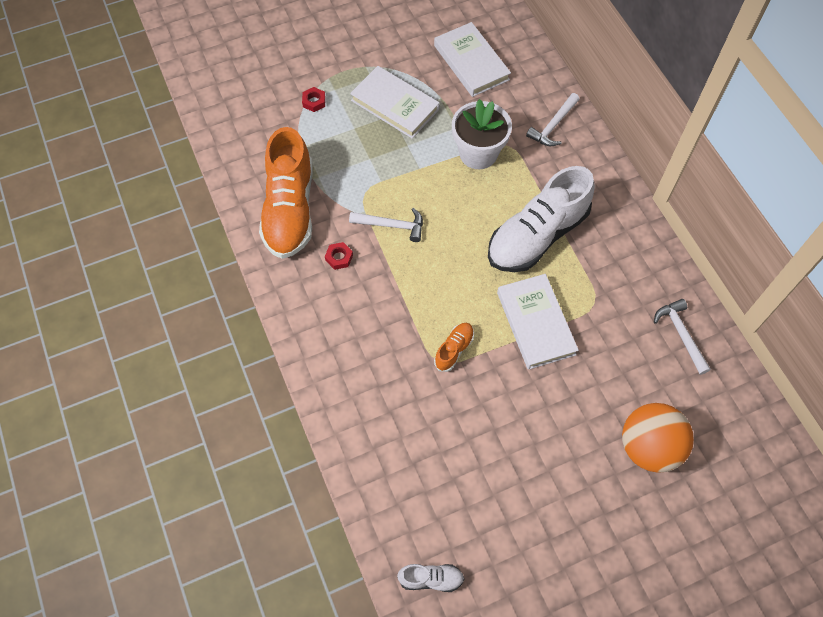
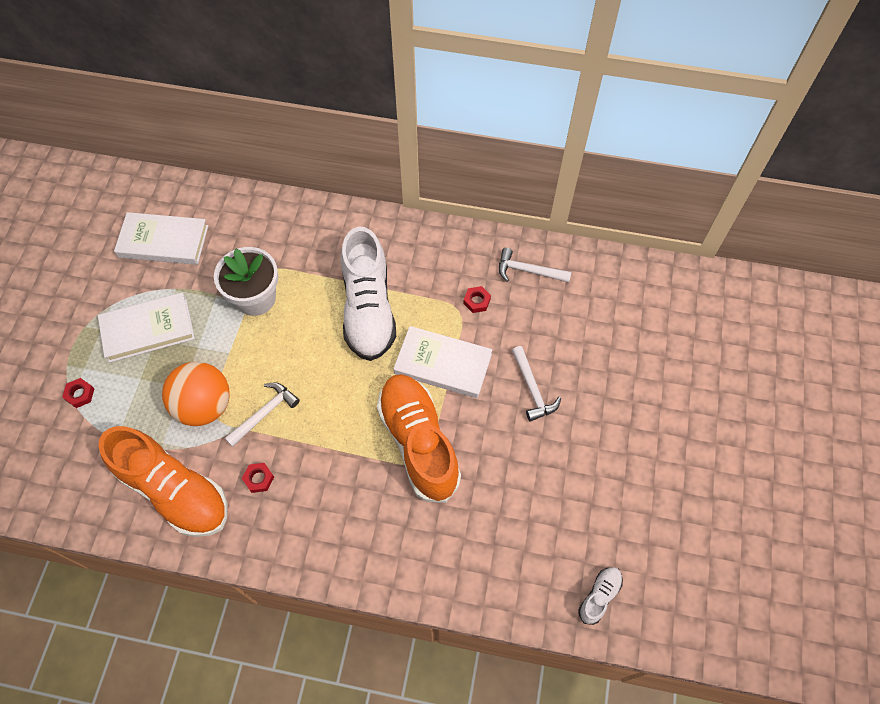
camera: 55 degrees left, 0 degrees up
(454, 349) = (418, 442): orange shoe -> orange shoe, size x2.33
(553, 125) = (280, 225): white hammer -> white hammer (532, 389)
(615, 312) = (477, 301): none -> red nut
(648, 447) = (599, 358): orange ball -> orange ball (204, 405)

